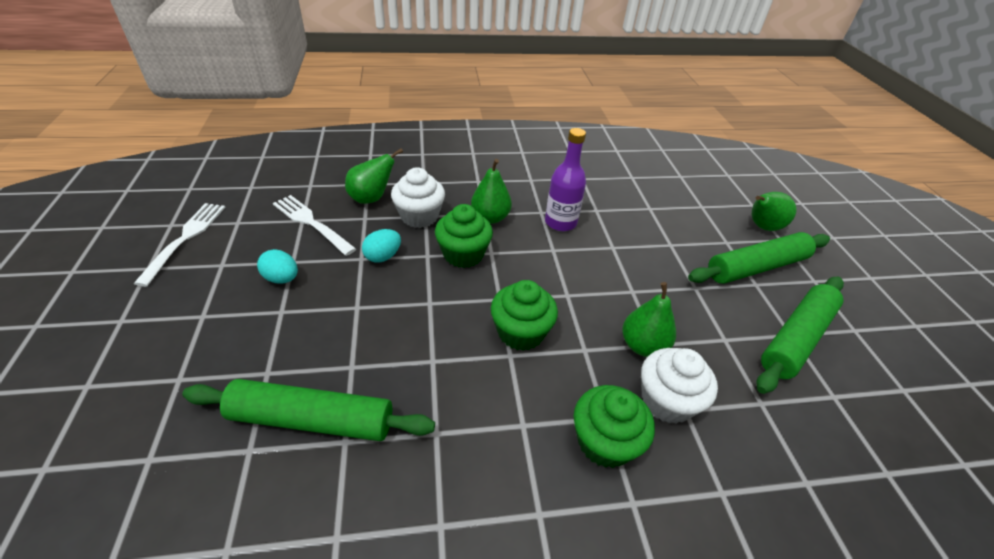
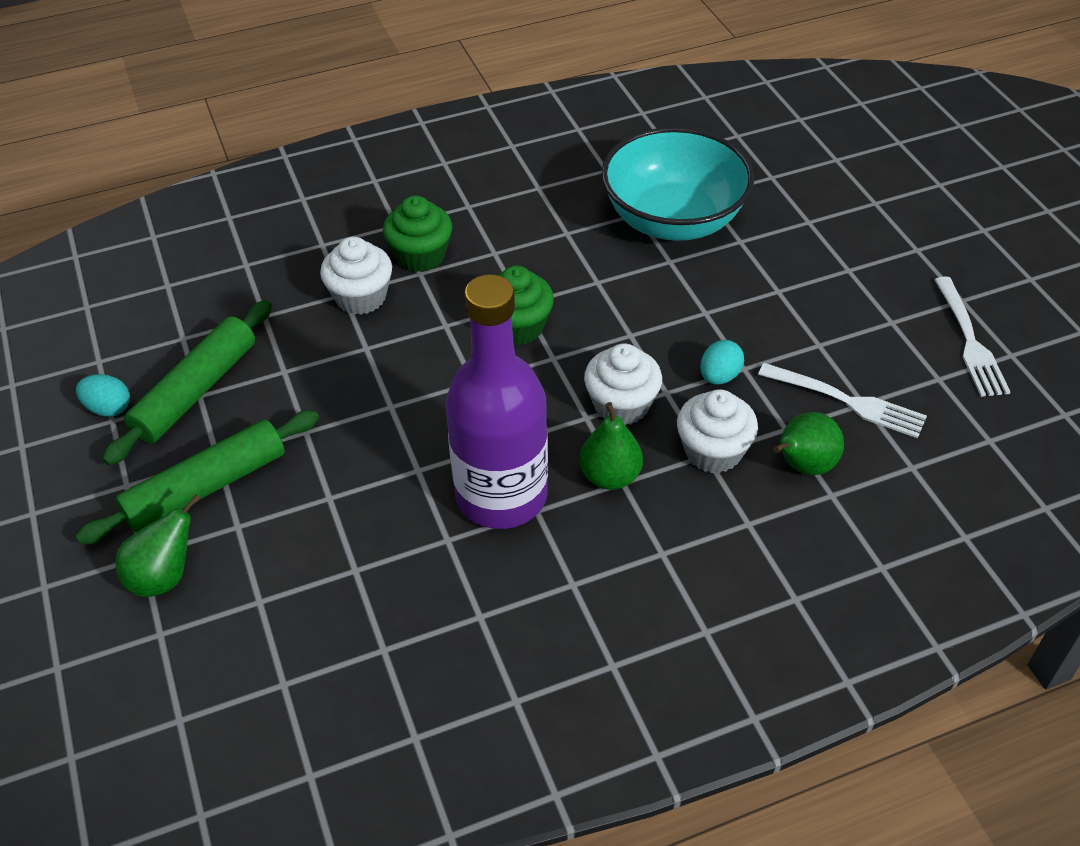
camera: 170 degrees right, 5 degrees up
(282, 278) = (810, 322): turquoise egg -> turquoise egg (108, 408)
(312, 420) = (673, 220): green rolling pin -> turquoise bowl
(463, 254) = (621, 405): green cupcake -> white cupcake
(560, 222) = (501, 496): purple bottle -> purple bottle, size x1.78
(643, 346) = (381, 342): green pear -> none

